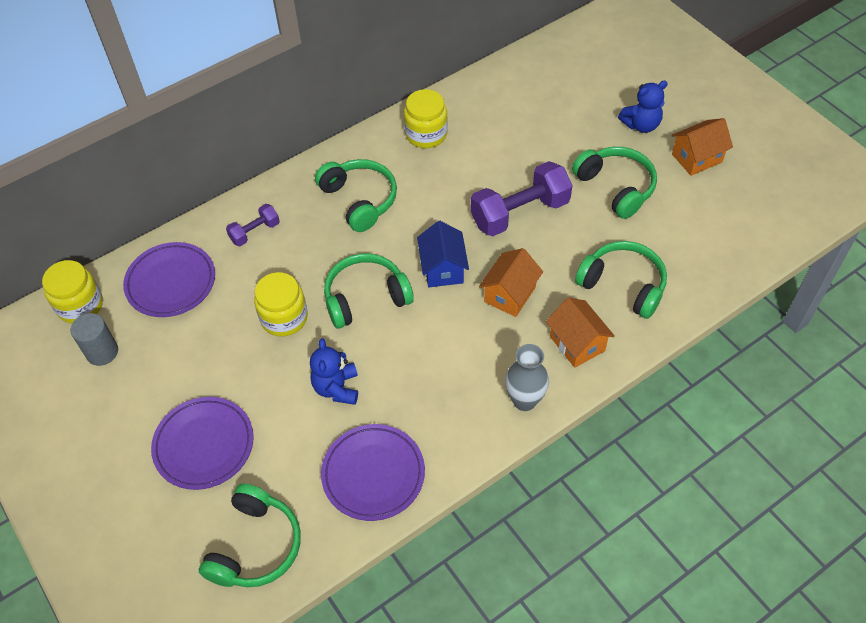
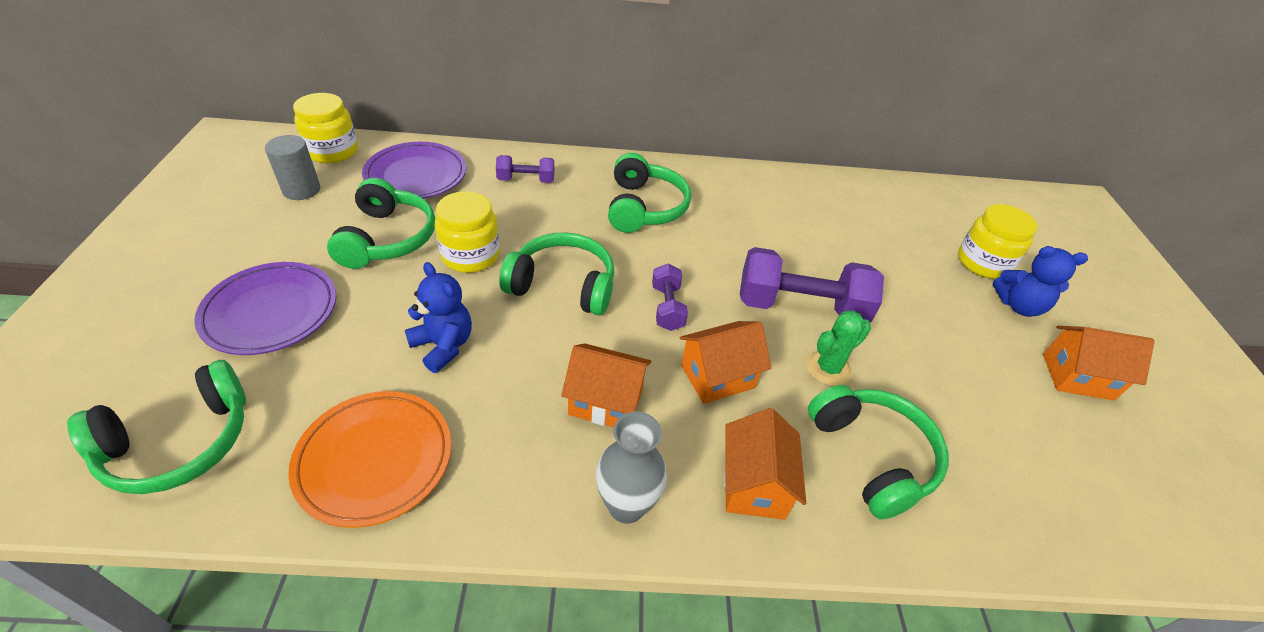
camera: 30 degrees right, 10 degrees down
(337, 388) = (443, 346): blue teddy bear -> blue teddy bear turned 105 degrees clockwise
(373, 474) = (375, 460): purple plate -> orange plate
(426, 134) = (760, 193): yellow jar -> yellow jar (983, 263)
(443, 268) = (667, 307): blue house -> purple dumbbell
(463, 353) = (606, 402): none -> orange house
(565, 246) = (828, 368): none -> green cactus
(615, 187) = (941, 347): green headphones -> green headphones (387, 238)

